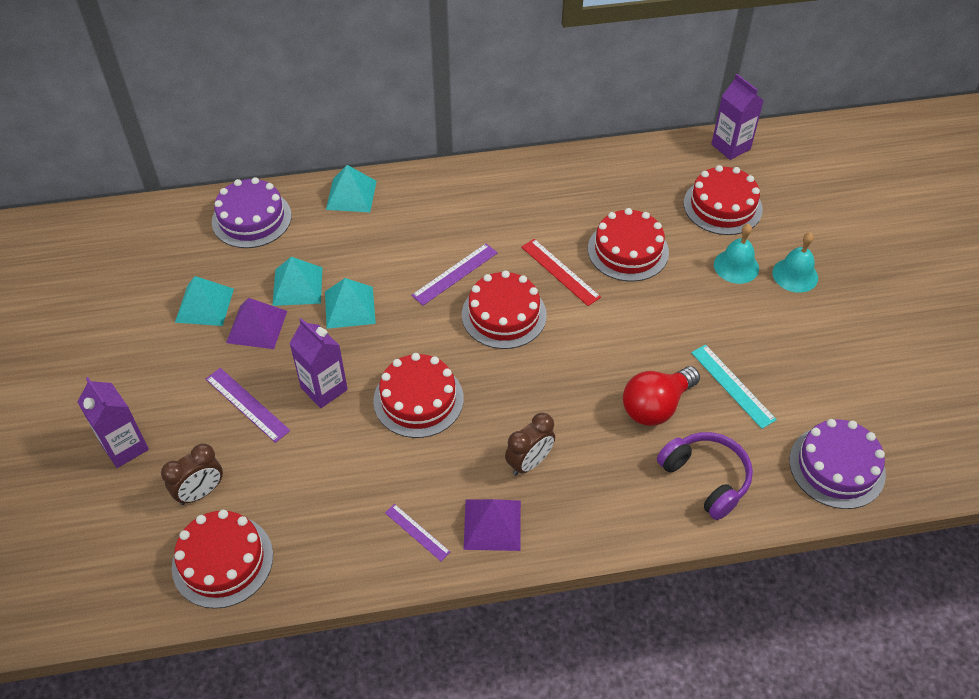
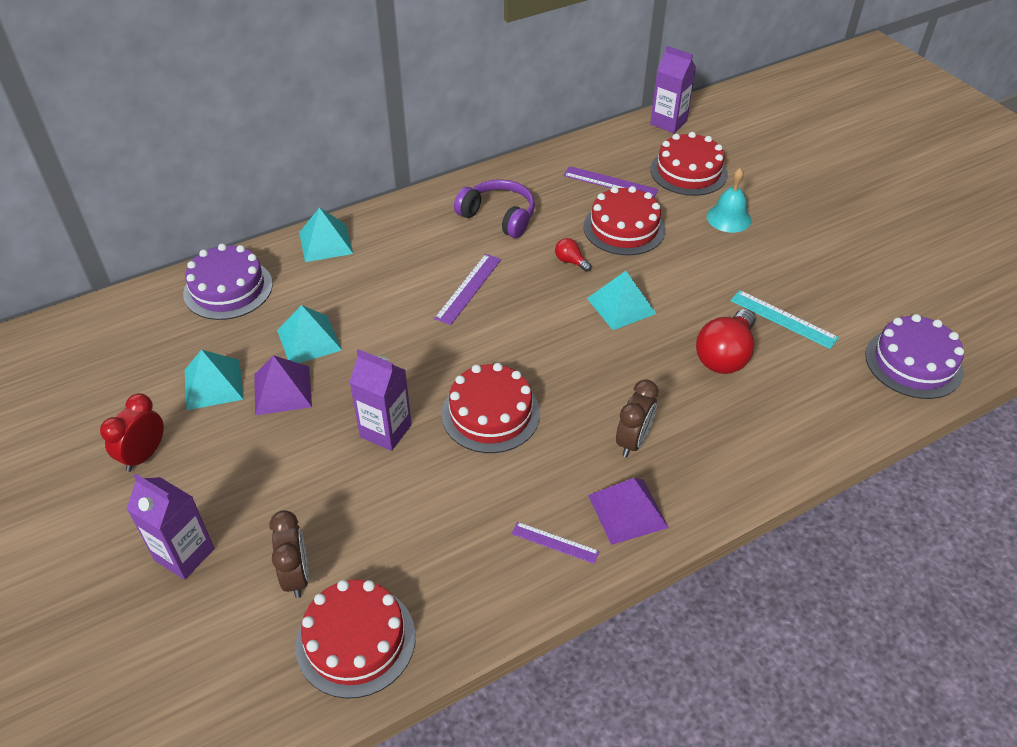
camera: 20 degrees left, 5 degrees down
(127, 353) = (144, 455): none -> red clock
(201, 492) = (296, 576): brown clock -> brown clock turned 45 degrees counterclockwise
(247, 404) = (308, 470): purple ruler -> purple ruler (610, 183)
(349, 307) = (375, 346): turquoise pyramid -> turquoise pyramid (621, 306)
(504, 315) = (536, 313): red cake -> none
(560, 272) = (570, 261): red ruler -> red light bulb
(706, 478) = (806, 406): purple headphones -> purple headphones (498, 216)
(795, 275) = (783, 213): turquoise bell -> none

